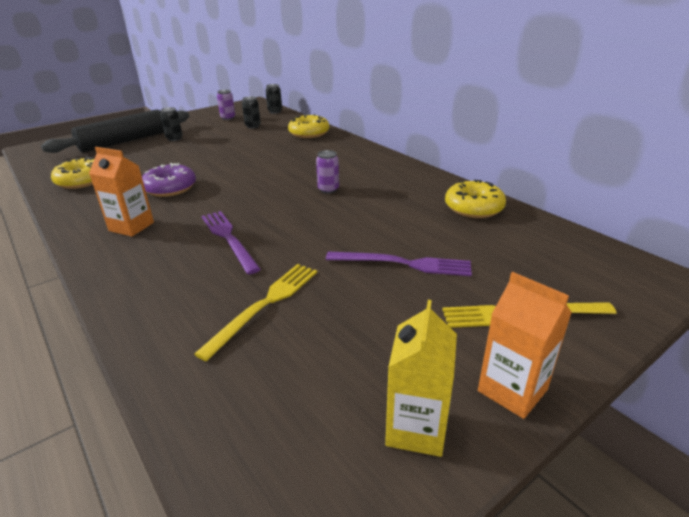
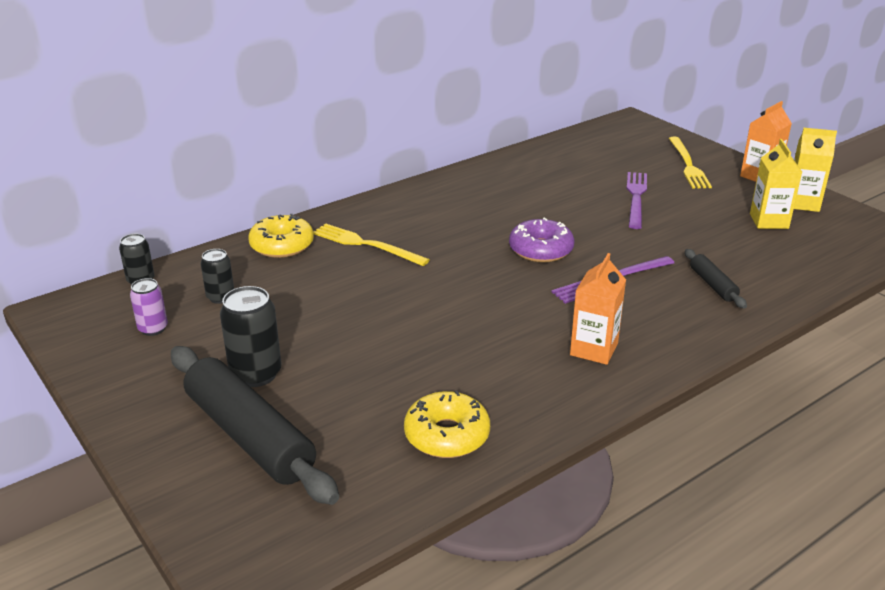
camera: 90 degrees left, 0 degrees up
(170, 188) = (480, 340): purple donut -> purple donut (541, 250)
(174, 138) = (256, 374): black can -> black can, size x1.63
(199, 296) = (713, 284): none -> black rolling pin
(265, 305) = (712, 253): yellow fork -> yellow fork (366, 245)
(328, 189) = (489, 229): purple can -> none
(348, 371) = (769, 221): none -> yellow carton
(473, 208) = (532, 162): yellow donut -> none

